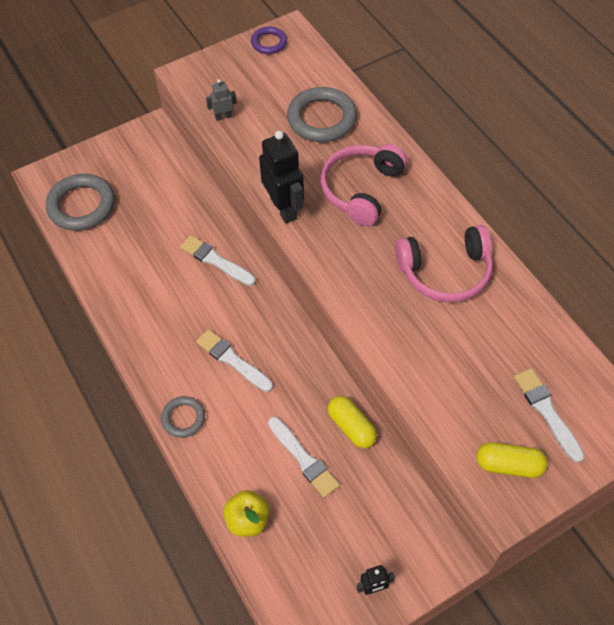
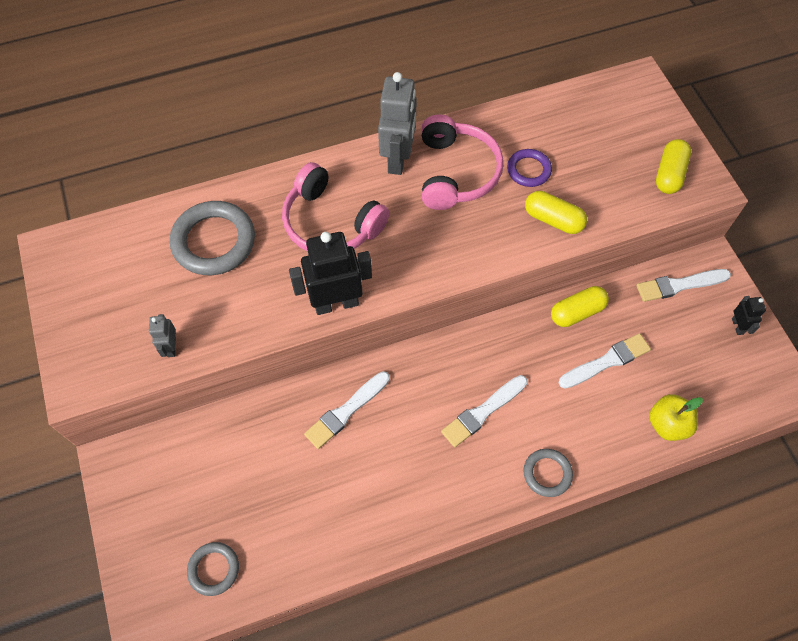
camera: 80 degrees left, 5 degrees up
(81, 205) = (214, 569): grey ring -> grey ring, size x0.56
(269, 43) = (63, 276): purple ring -> purple ring (528, 170)
(415, 360) = (553, 220): none -> yellow capsule
(446, 225) = (398, 159): none -> grey robot
(547, 412) = (620, 134): white brush -> white brush (679, 285)

